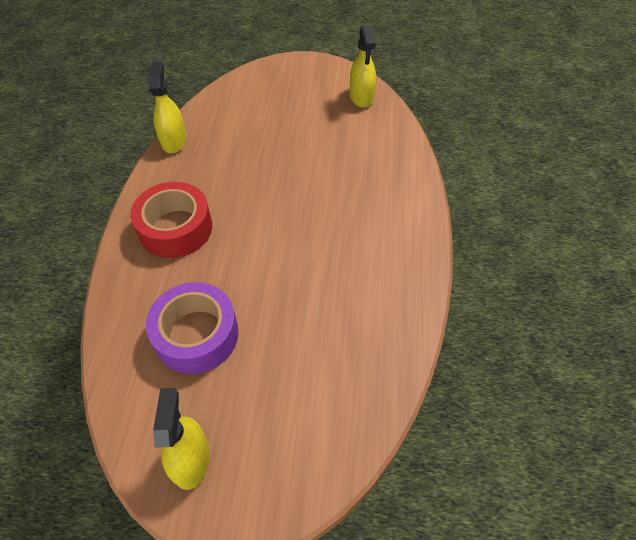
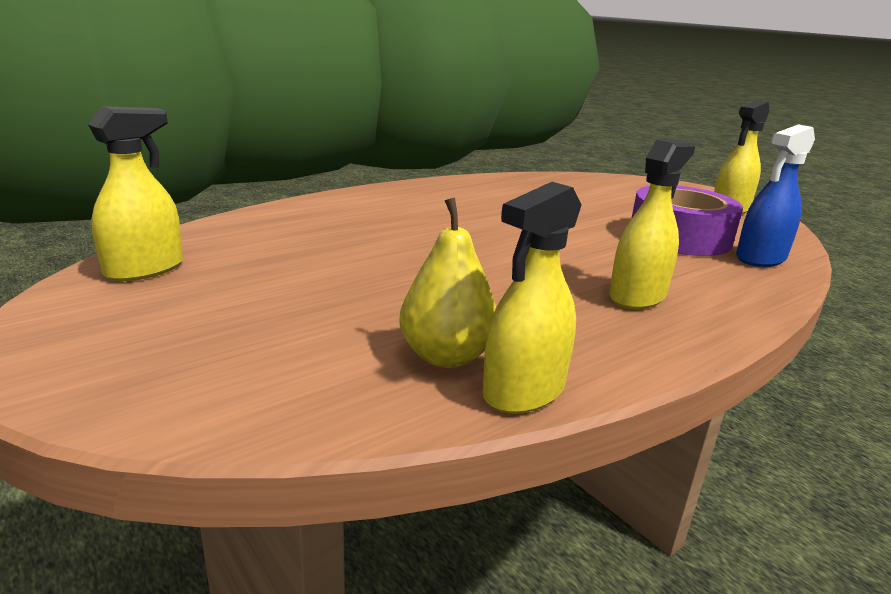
camera: 135 degrees left, 30 degrees down
(131, 343) = (760, 258): none -> blue spray bottle
(175, 228) = (637, 296): red tape -> yellow spray bottle
(210, 137) = (446, 356): none -> yellow pear

